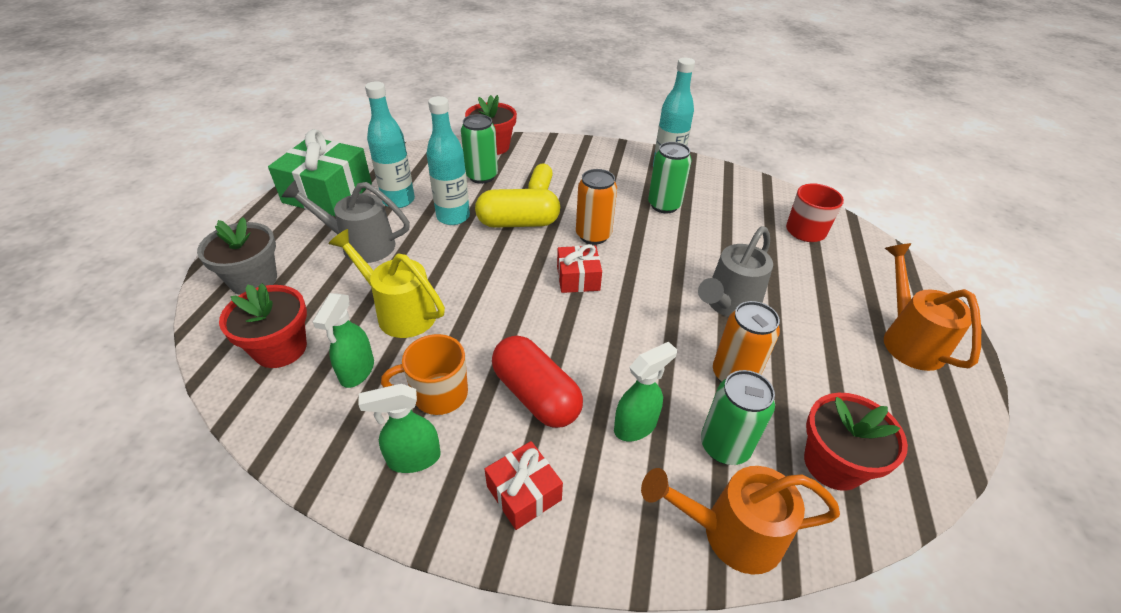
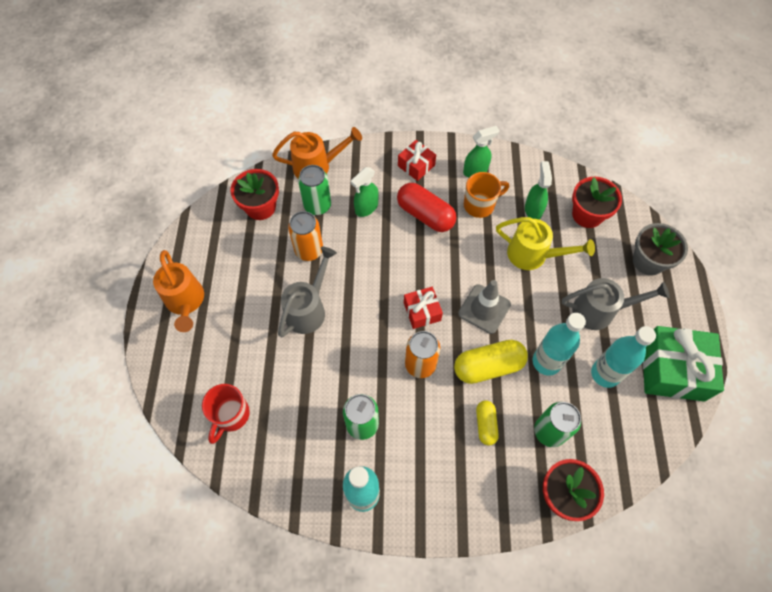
camera: 170 degrees right, 20 degrees up
(498, 268) = (484, 309): none -> grey traffic cone

